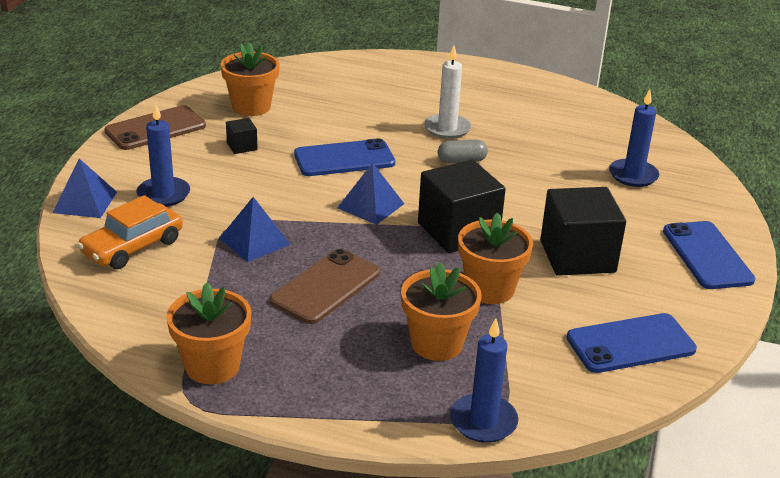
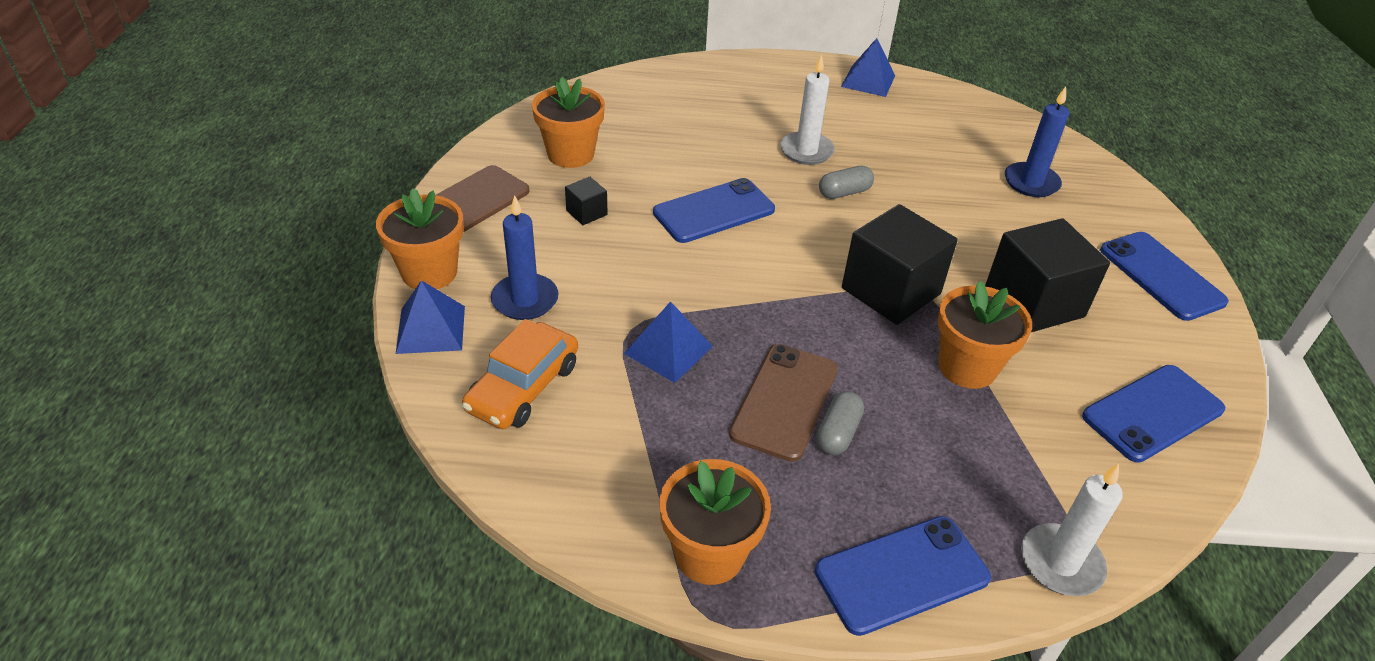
camera: 15 degrees left, 10 degrees up
(350, 404) = (901, 575): none -> blue phone
(355, 313) = (837, 433): none -> grey capsule
(370, 205) = (776, 273): blue pyramid -> blue pyramid (868, 81)
(437, 343) = (951, 459): orange flower pot -> orange flower pot (429, 272)
(483, 421) = (1061, 563): blue candle -> white candle

